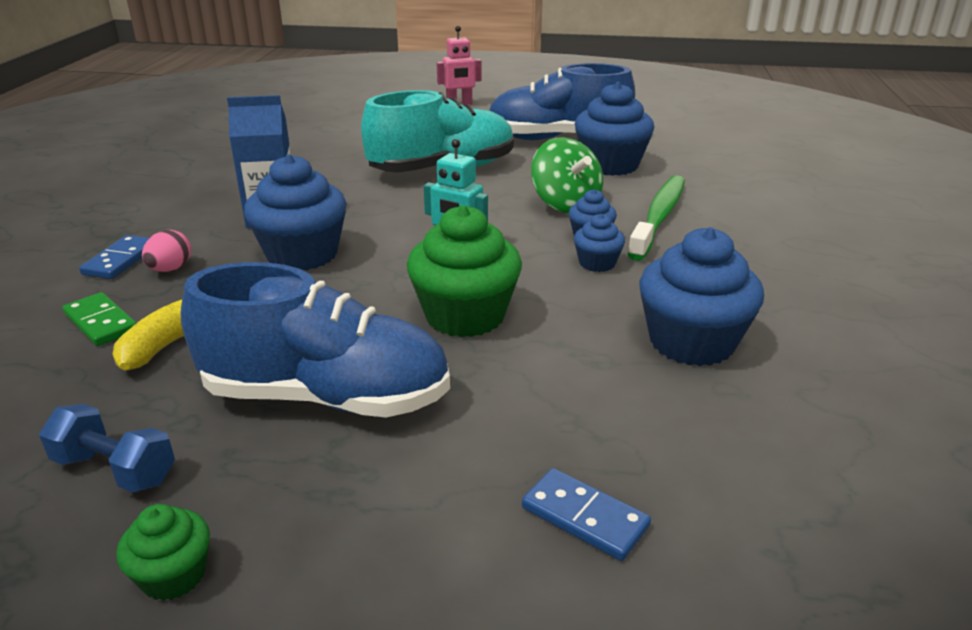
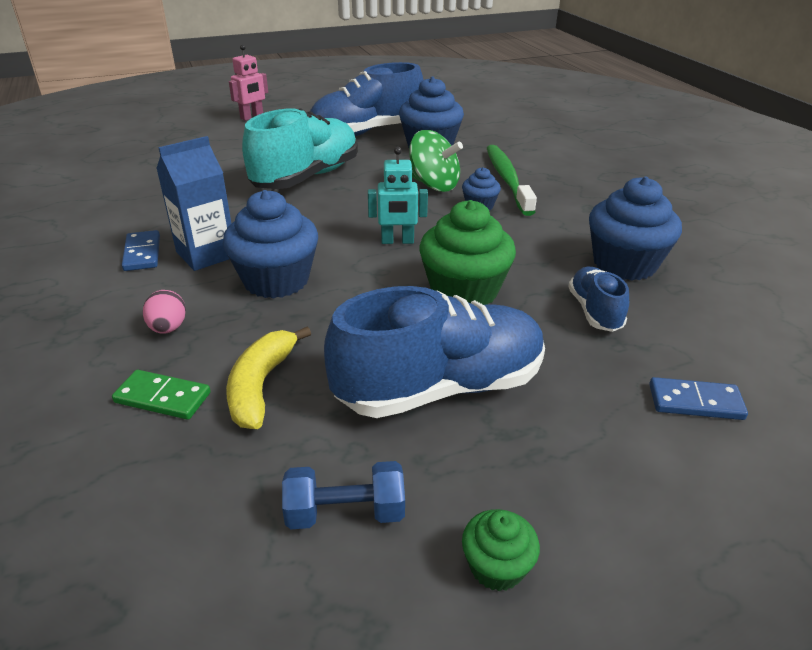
camera: 30 degrees left, 5 degrees up
(121, 260) = (105, 335): blue domino -> blue domino (142, 253)
(586, 380) = (594, 311): none -> blue shoe
(597, 263) = (506, 225): blue cupcake -> none

